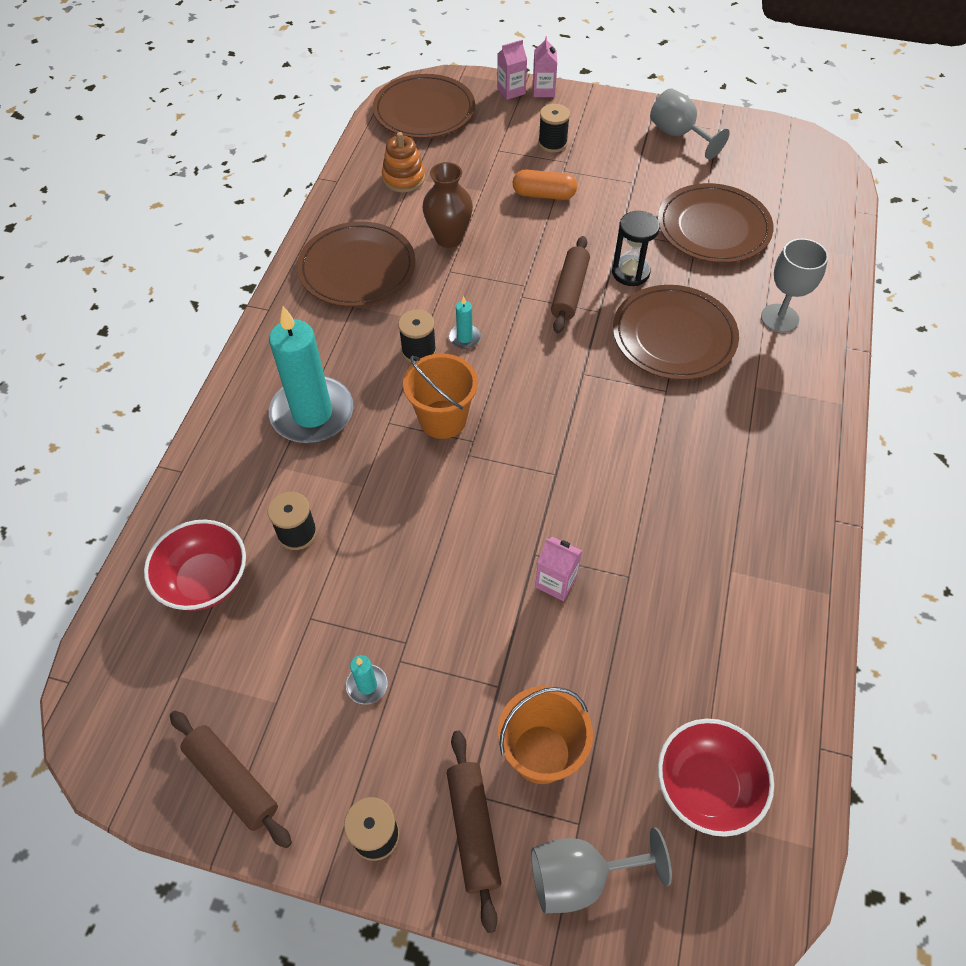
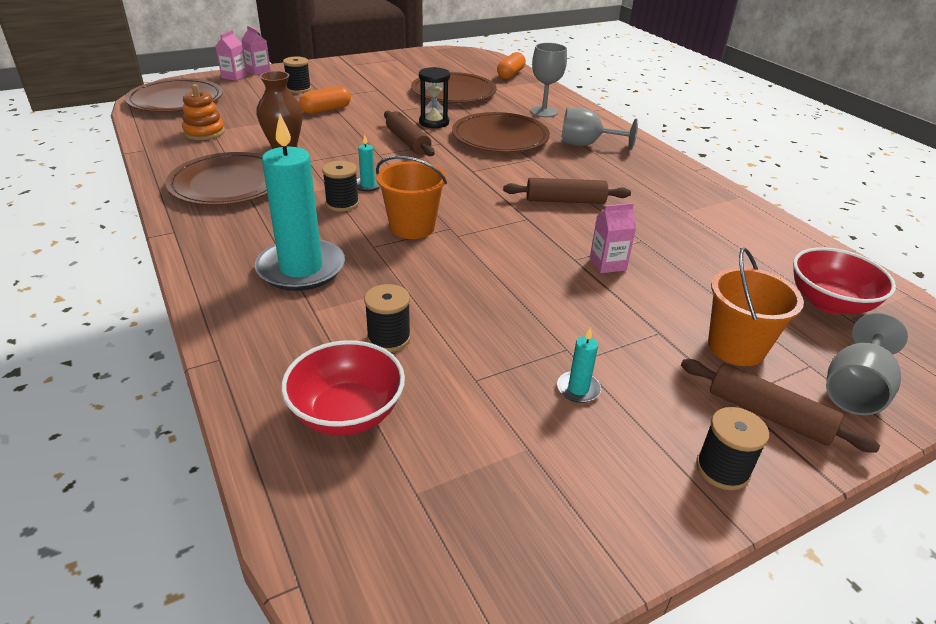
camera: 45 degrees left, 20 degrees down
(232, 780) = (571, 526): brown rolling pin -> brown rolling pin (565, 201)
(678, 135) = (376, 66): grey goblet -> grey goblet (586, 145)
(827, 224) = (510, 74): none -> orange capsule

